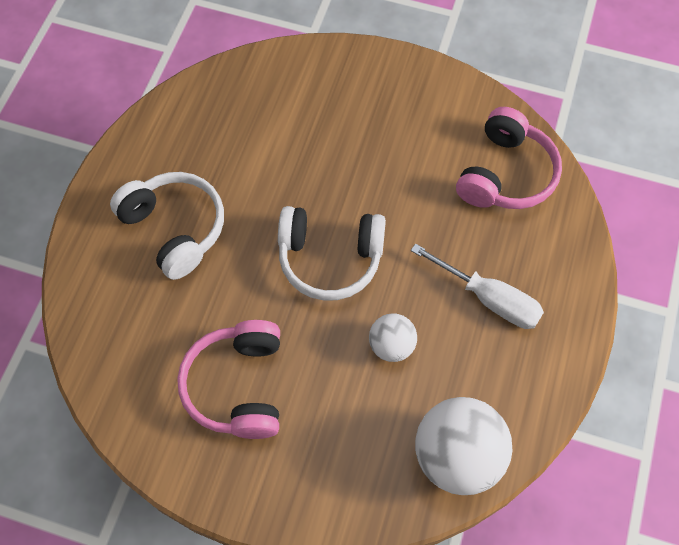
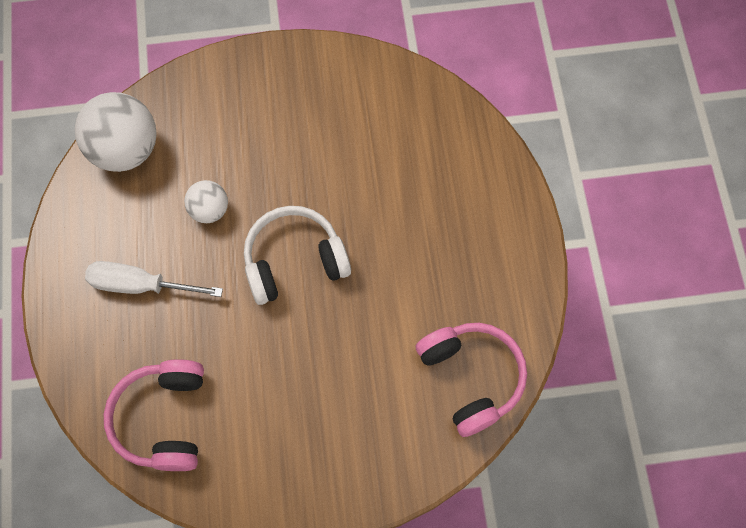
camera: 155 degrees right, 5 degrees up
(175, 229) = (443, 228): white headphones -> none
(238, 386) = (318, 128): pink headphones -> pink headphones (471, 378)

